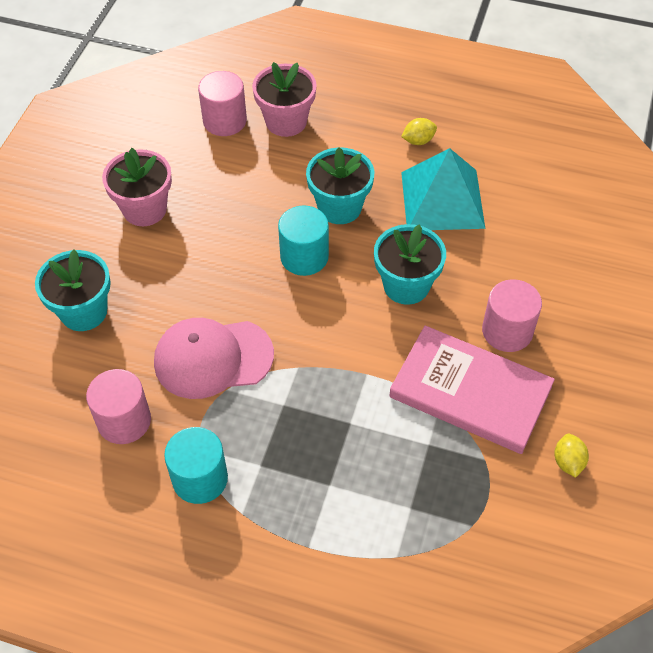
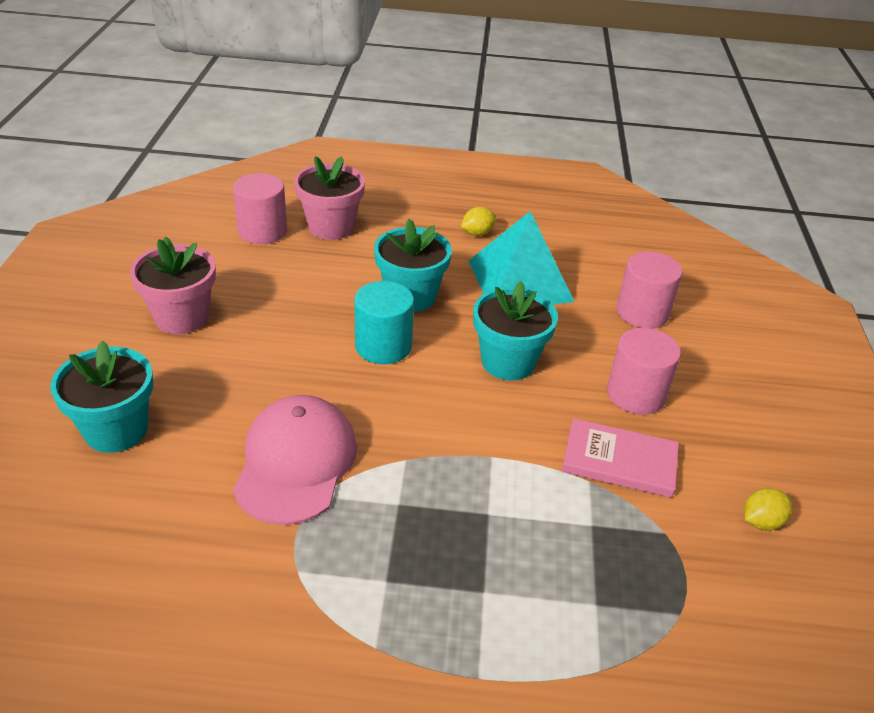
camera: 15 degrees left, 15 degrees down
(124, 421) = (188, 551): pink cylinder -> pink cylinder (642, 312)
(200, 478) = (307, 610): turquoise cylinder -> none
(213, 358) = (296, 463): pink cap -> pink cap turned 120 degrees clockwise
(470, 392) = (619, 461): pink book -> pink book, size x0.63
(568, 462) = (761, 521): yellow lemon -> yellow lemon turned 75 degrees clockwise

